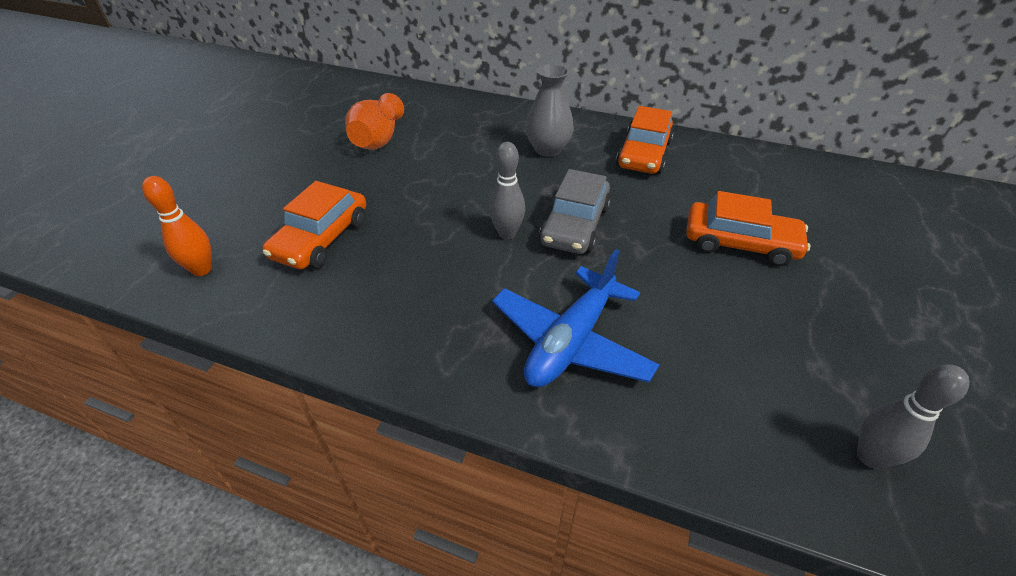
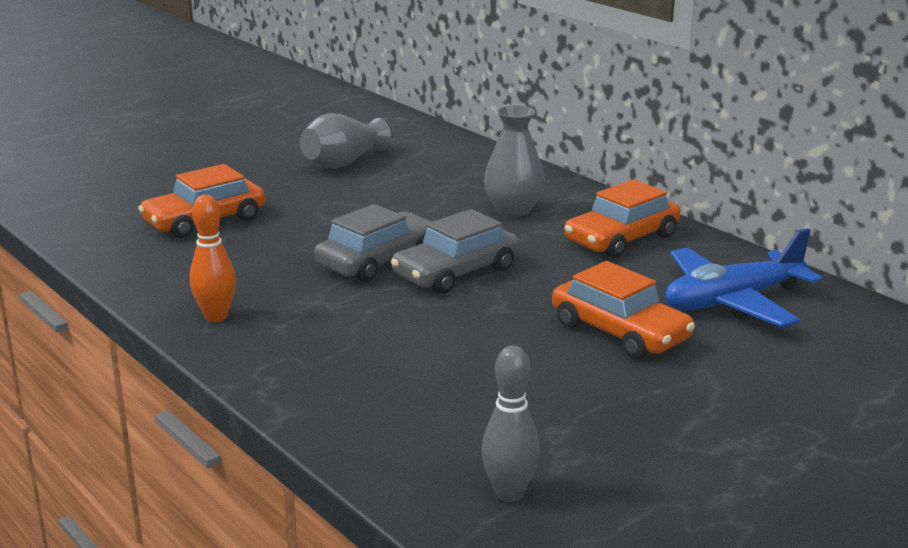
camera: 30 degrees right, 20 degrees down
(202, 269) = (88, 215): orange bowling pin -> orange bowling pin (216, 317)
(378, 139) = (343, 163): orange vase -> grey vase
(507, 233) = (378, 260): grey bowling pin -> grey car
(571, 341) = (336, 343): blue plane -> blue plane (732, 301)

